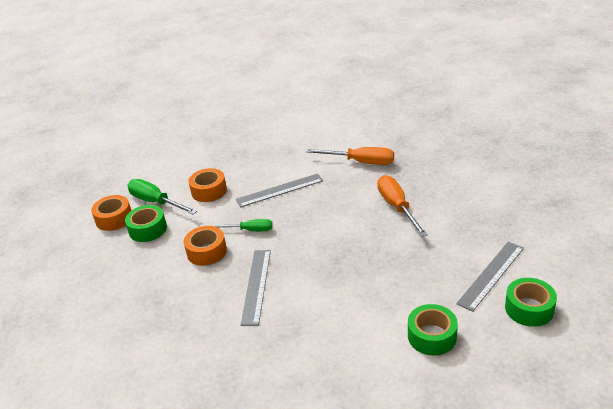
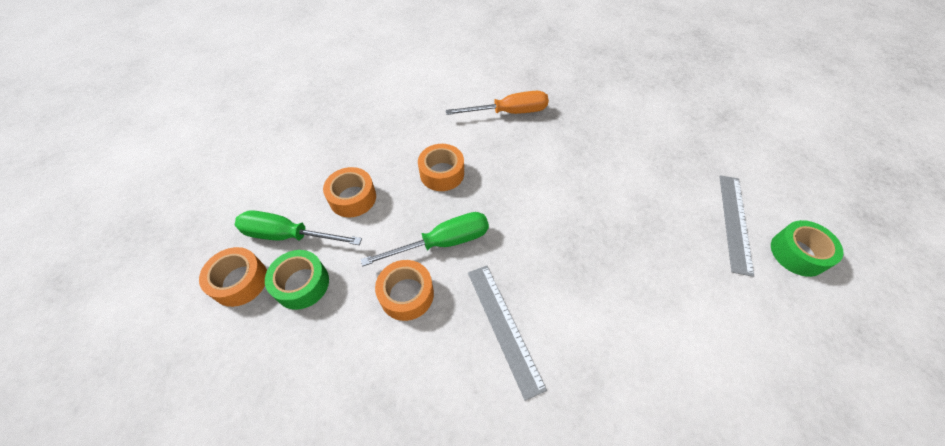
camera: 30 degrees left, 20 degrees up
(250, 230) = (442, 242): green screwdriver -> green screwdriver, size x1.61
(280, 190) = (442, 173): grey ruler -> orange tape
(397, 207) = (585, 161): orange screwdriver -> none
(432, 336) = (740, 326): green tape -> none

